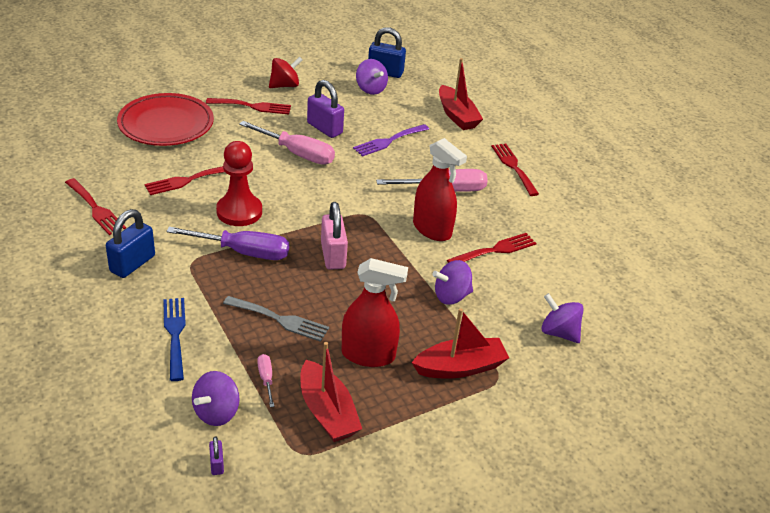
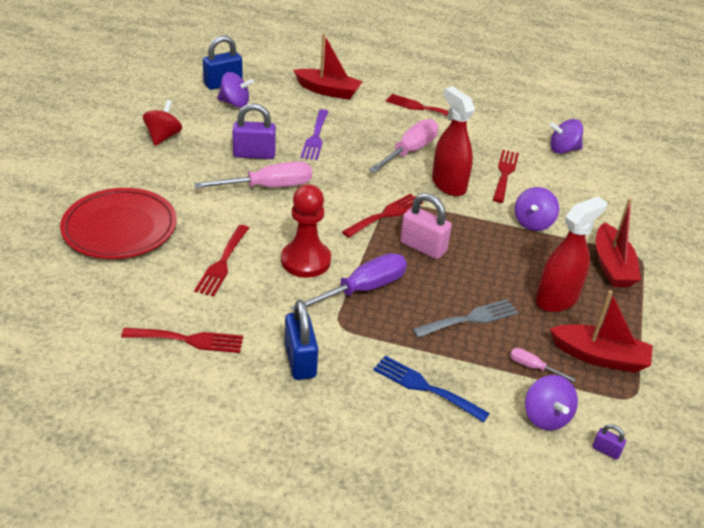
camera: 45 degrees left, 0 degrees up
(253, 106) = (167, 169): red fork -> red fork (386, 215)
(432, 229) = (448, 184): red spray bottle -> red spray bottle turned 120 degrees counterclockwise
(460, 367) = (612, 266): red boat -> red boat turned 150 degrees clockwise
(558, 332) = (618, 203): purple spinning top -> purple spinning top (563, 150)

